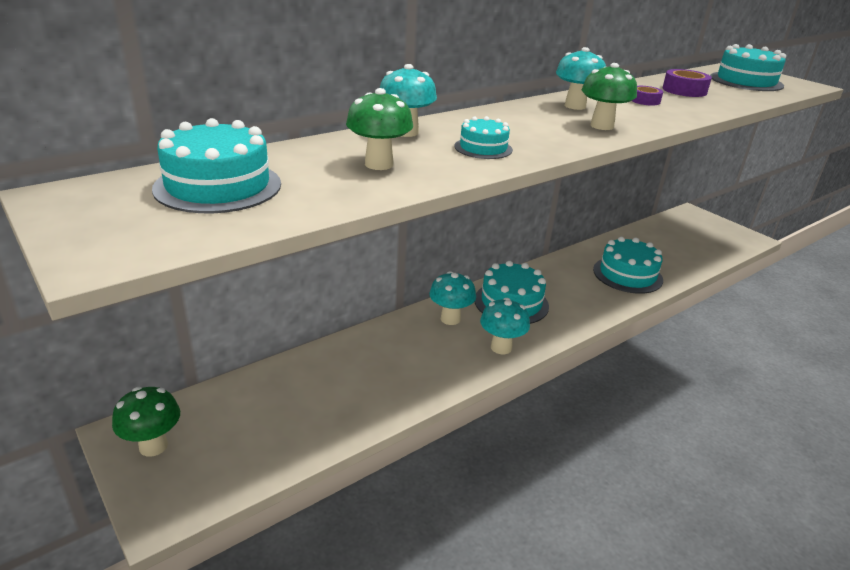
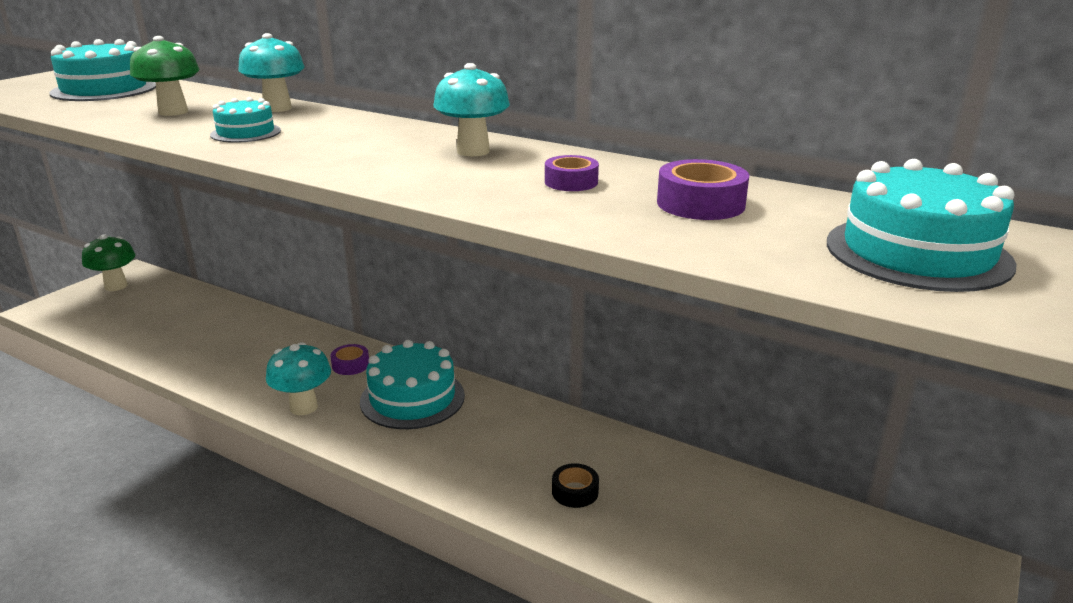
camera: 70 degrees right, 5 degrees down
(450, 319) = (350, 365): turquoise mushroom -> purple tape
(602, 126) = (388, 167): green mushroom -> none
(627, 275) = (575, 492): turquoise cake -> black tape

